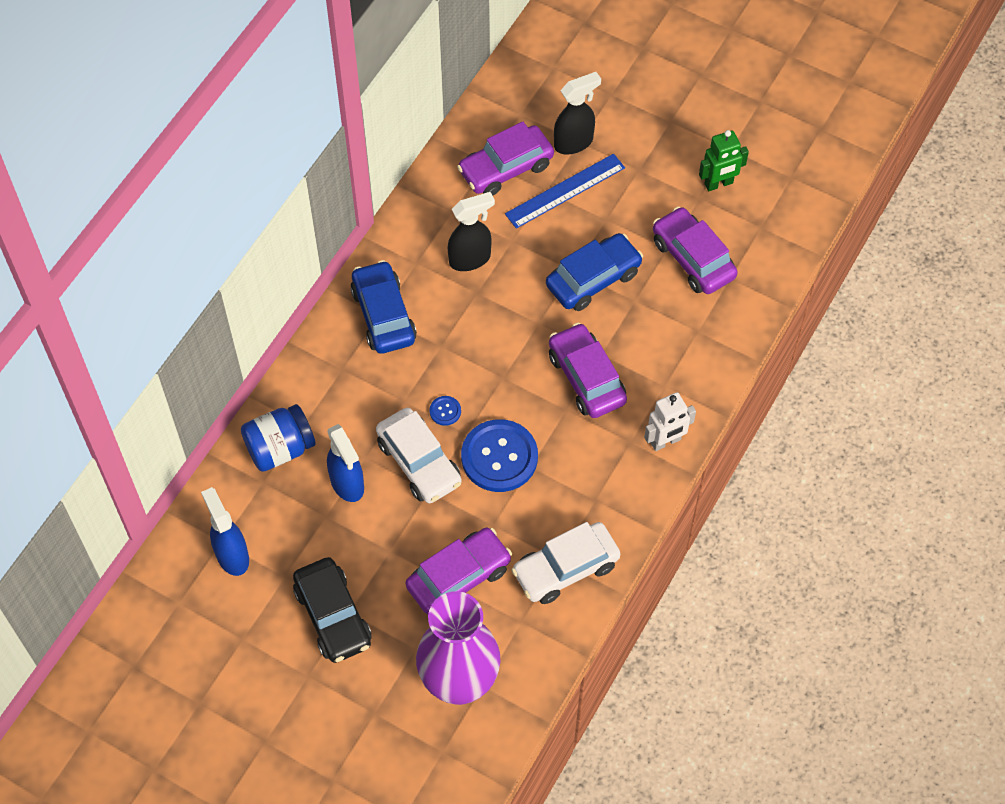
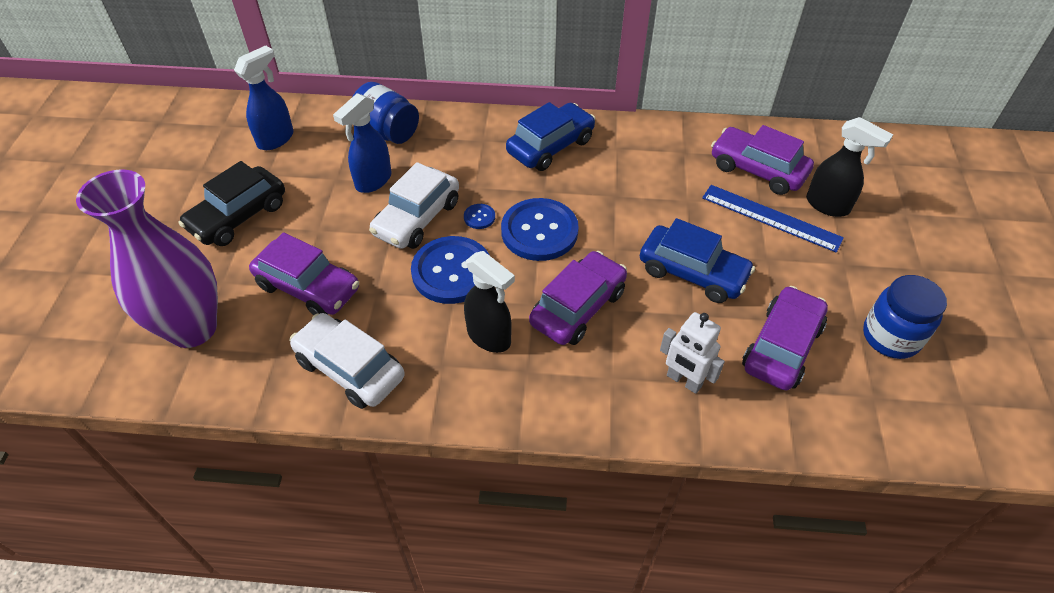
camera: 65 degrees right, 10 degrees down
(470, 259) = (646, 179): black spray bottle -> black spray bottle (489, 337)
(488, 370) = (539, 231): none -> blue button
(666, 441) = (544, 404): white robot -> white robot (684, 381)
(719, 184) = (890, 337): green robot -> blue jar

